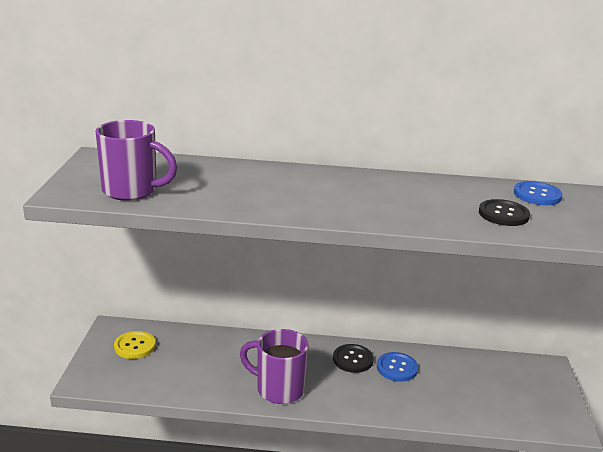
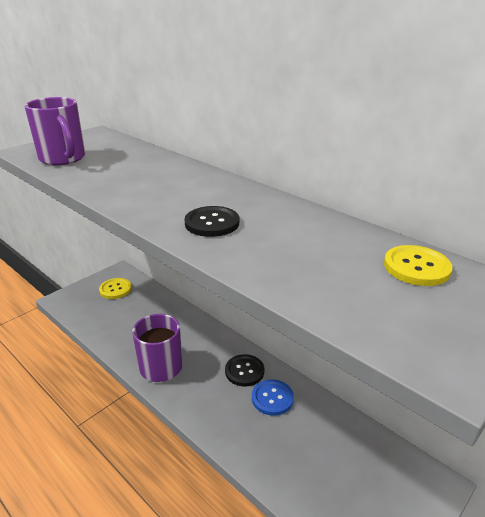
camera: 40 degrees right, 5 degrees up
(503, 214) = (327, 274): black button -> black button (212, 223)
(537, 195) = (416, 267): blue button -> yellow button

